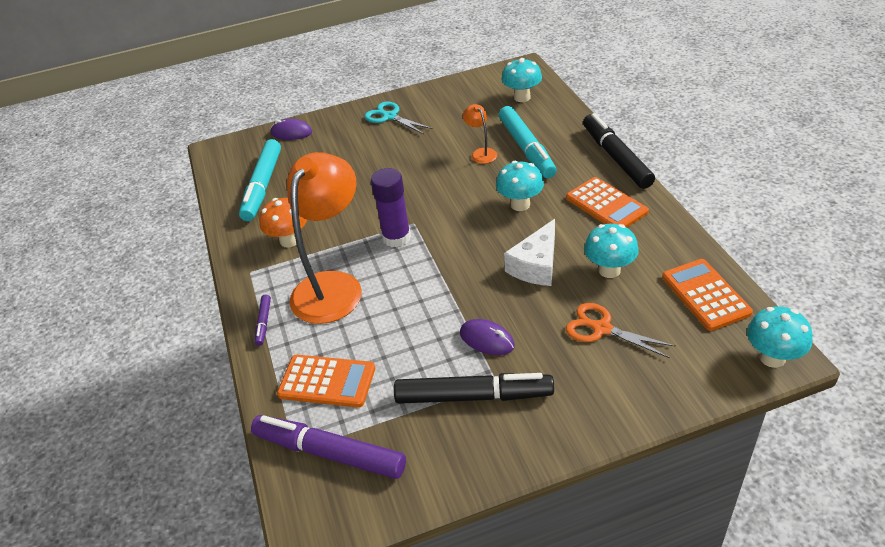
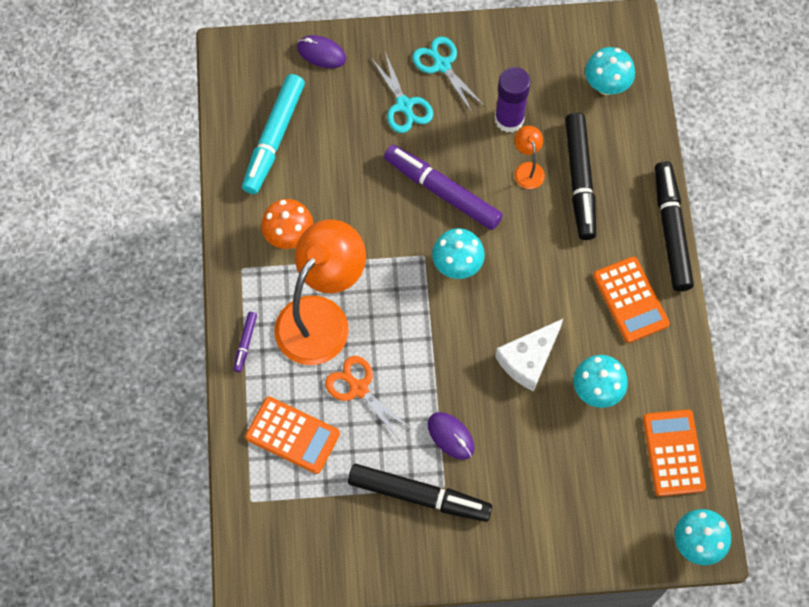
camera: 10 degrees right, 25 degrees up
(330, 453) = (280, 513): purple marker -> purple marker (442, 192)
(367, 143) = (404, 106): none -> turquoise scissors
(396, 237) = (400, 271): purple glue stick -> purple glue stick (509, 119)
(520, 204) = (542, 267): turquoise mushroom -> turquoise mushroom (457, 265)
(526, 148) = (580, 180): turquoise marker -> black marker
(601, 328) = (560, 459): orange scissors -> orange scissors (358, 388)

